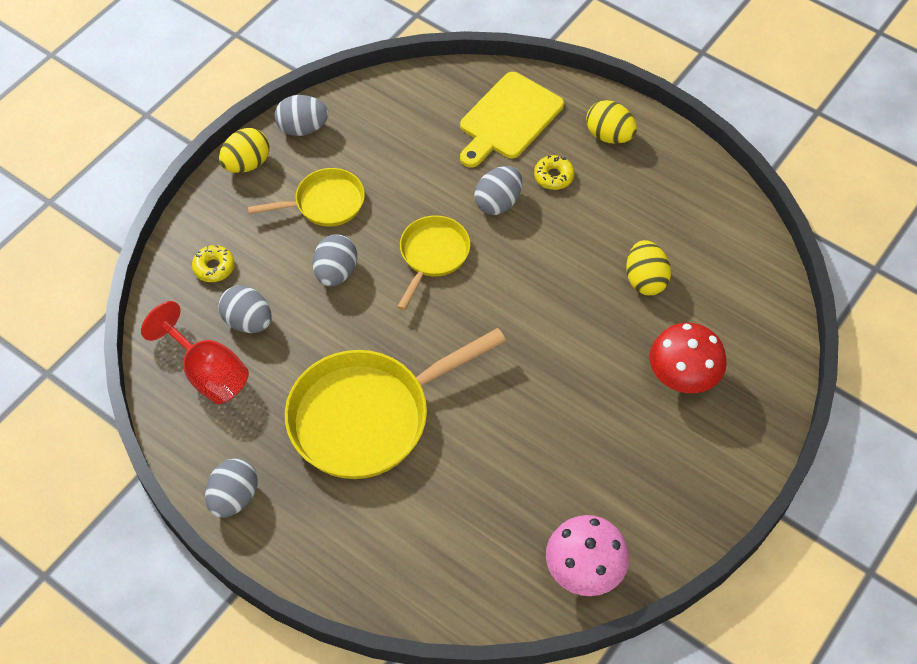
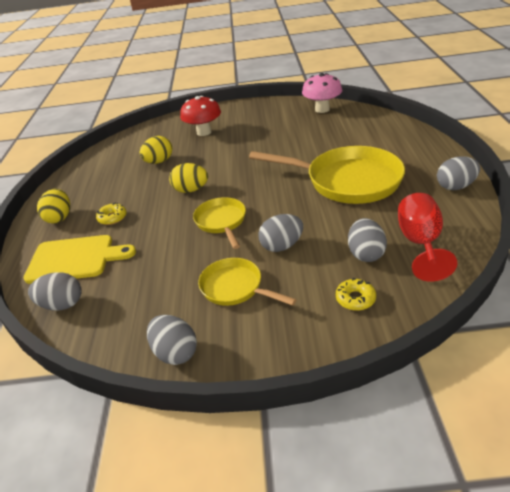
camera: 125 degrees left, 20 degrees down
(247, 164) = (247, 357): yellow egg -> yellow egg (191, 190)
(432, 255) = (221, 222): yellow pan -> yellow pan turned 90 degrees clockwise
(498, 202) = (154, 224): grey egg -> grey egg (62, 304)

